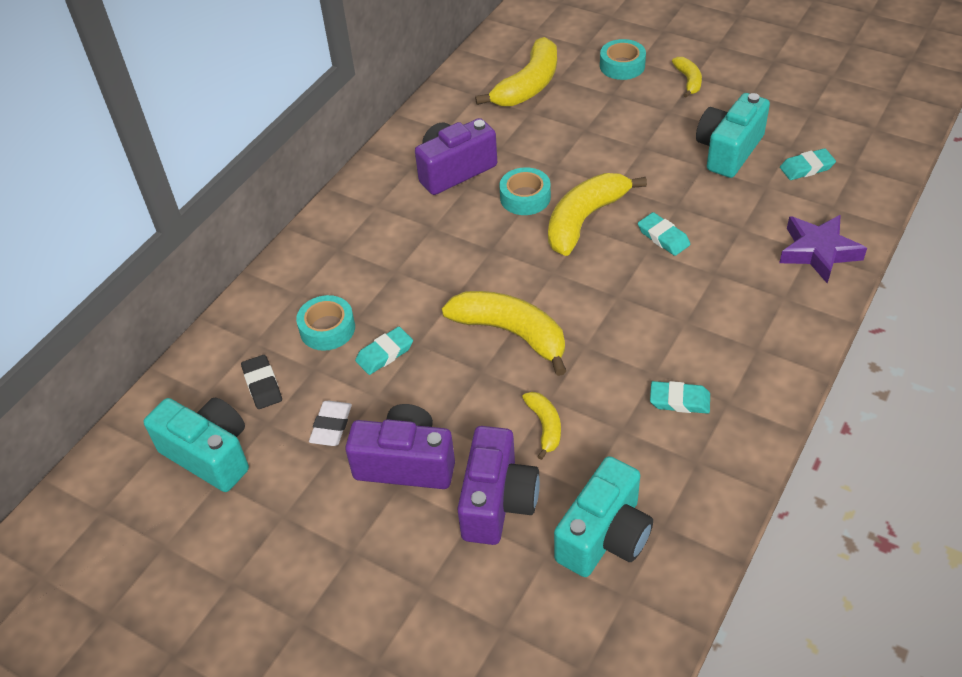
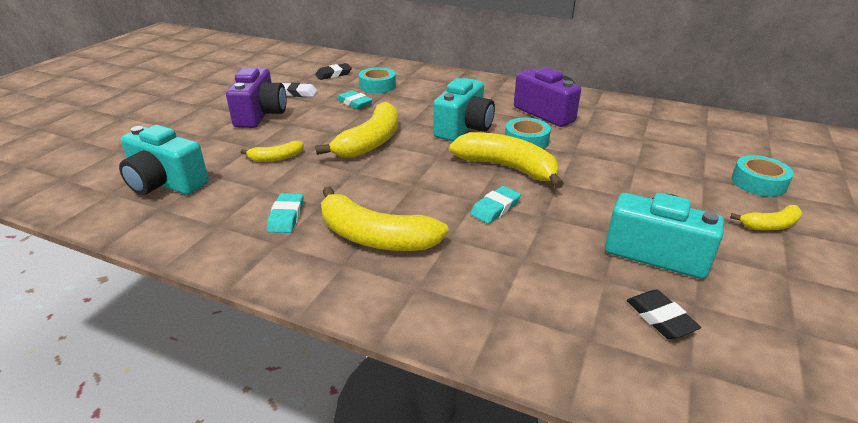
camera: 80 degrees right, 15 degrees down
(209, 455) = (286, 68): turquoise camera -> turquoise camera (464, 128)
(497, 501) = (216, 144): purple camera -> none
(528, 85) = (681, 136): yellow banana -> yellow banana (375, 237)
(806, 168) = (660, 318): turquoise eraser -> black eraser
(818, 252) = (498, 319): purple star -> none

